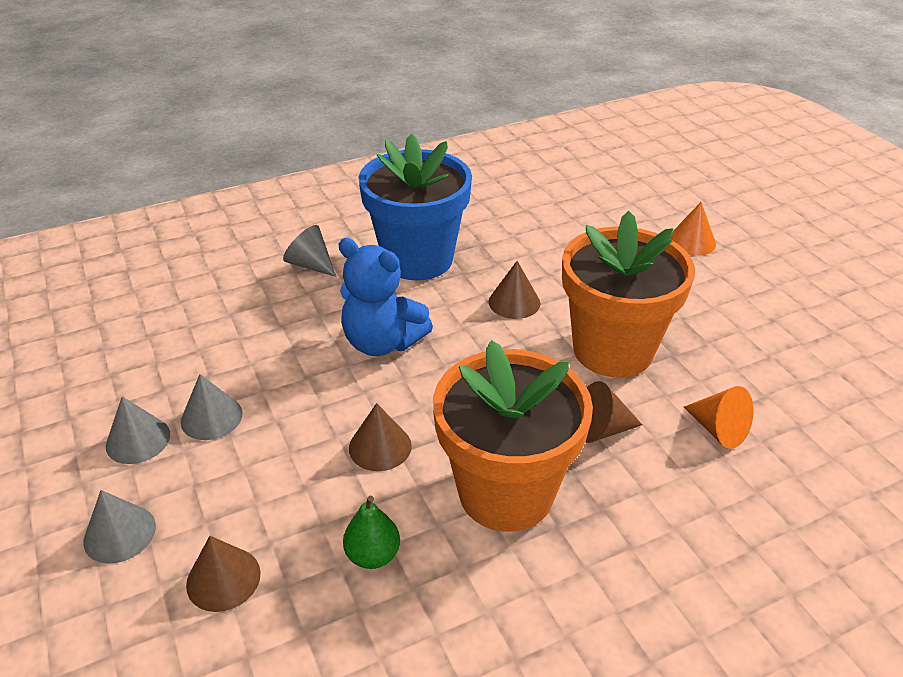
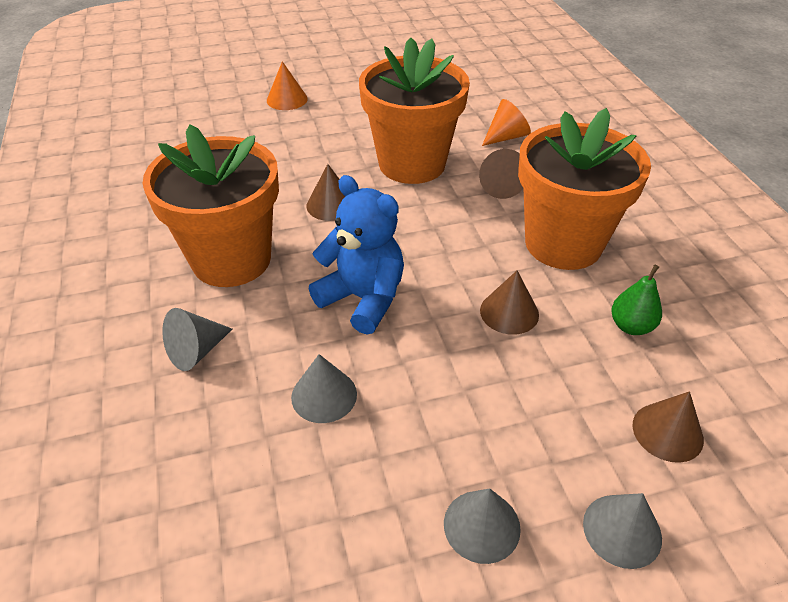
camera: 80 degrees left, 5 degrees up
(211, 417) = (453, 449): grey cone -> grey cone (324, 395)
(382, 342) = (363, 299): blue teddy bear -> blue teddy bear turned 90 degrees counterclockwise
(418, 259) = (231, 259): blue flower pot -> orange flower pot

